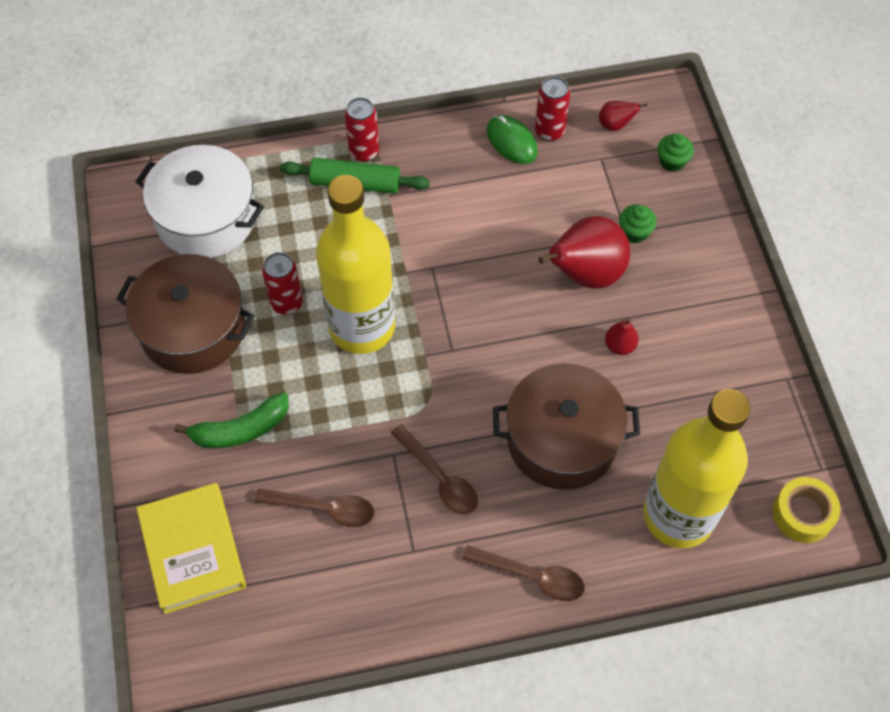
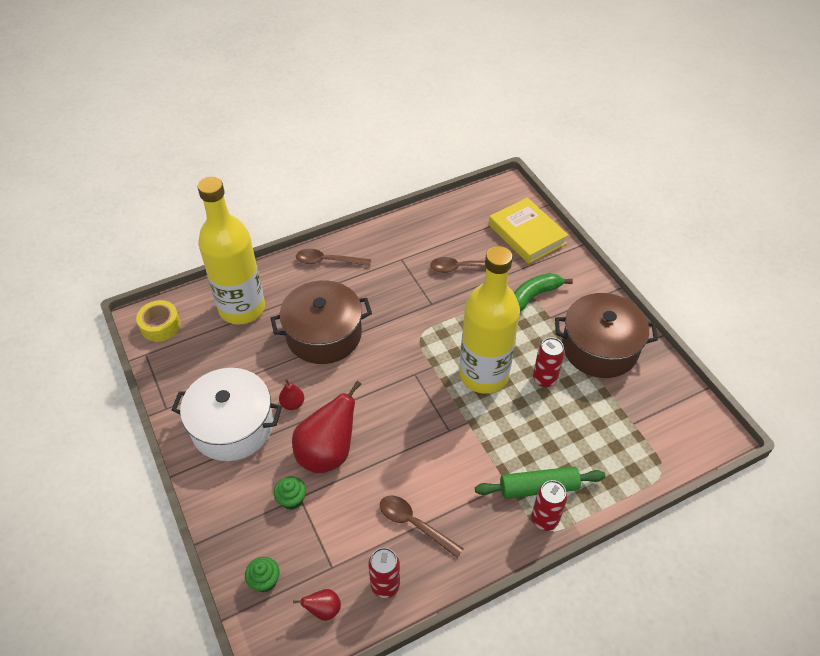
camera: 165 degrees right, 10 degrees down
(206, 218) = (640, 428): white pot -> white pot (232, 426)
(440, 478) = (397, 297): brown spoon -> brown spoon (414, 524)
(511, 141) = (417, 564): green mouse -> none

